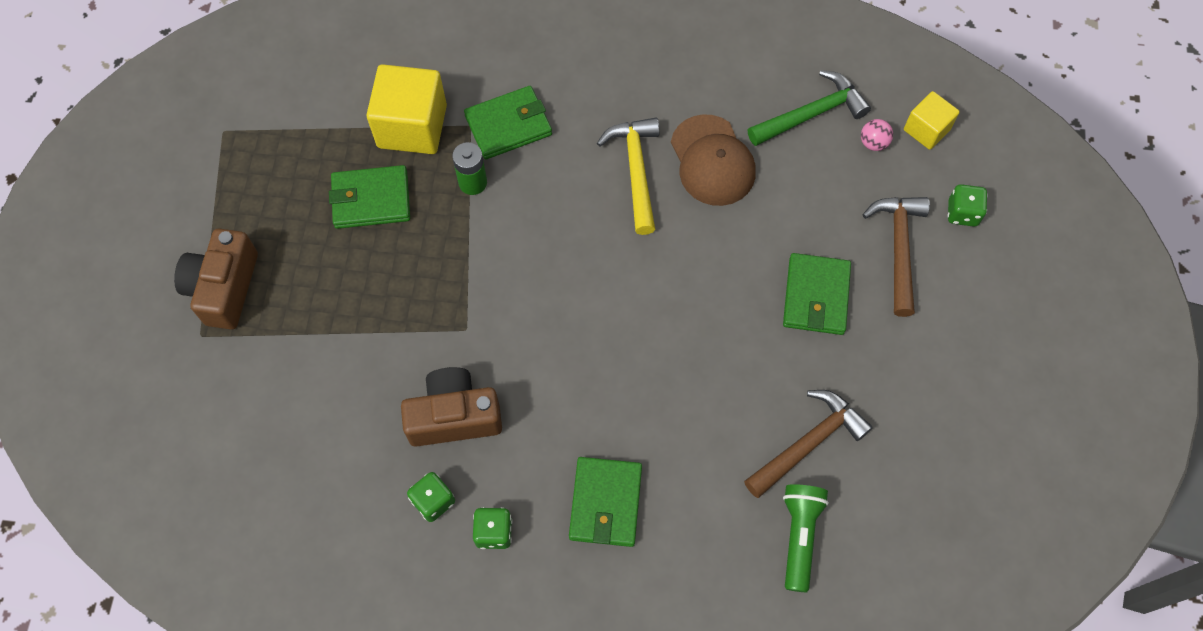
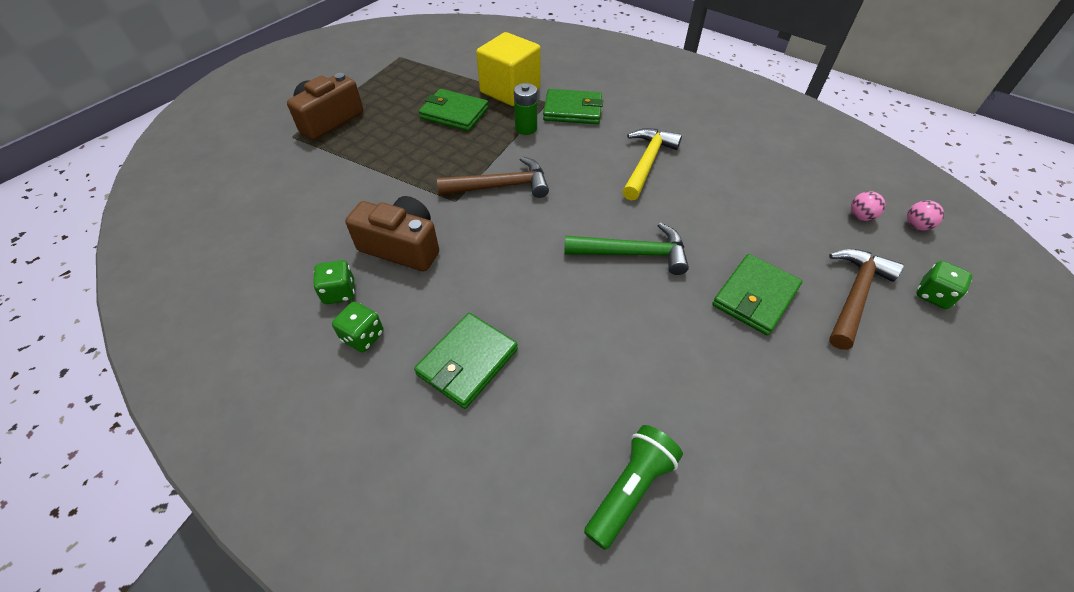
camera: 30 degrees right, 15 degrees down
(712, 161) = (711, 178): brown cap -> none
(808, 443) = (686, 408): brown hammer -> brown hammer (501, 186)
(811, 114) = (811, 181): green hammer -> green hammer (633, 253)
(926, 129) = (916, 226): yellow cube -> pink ball

